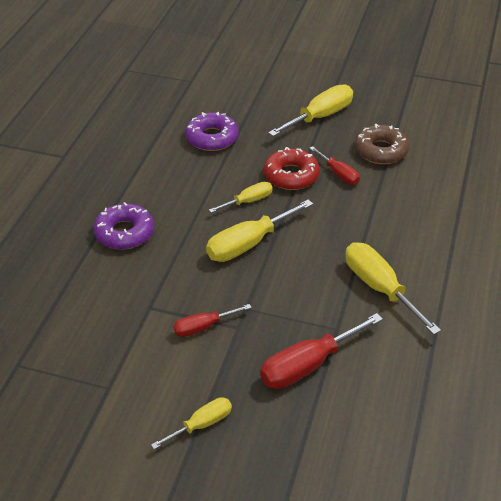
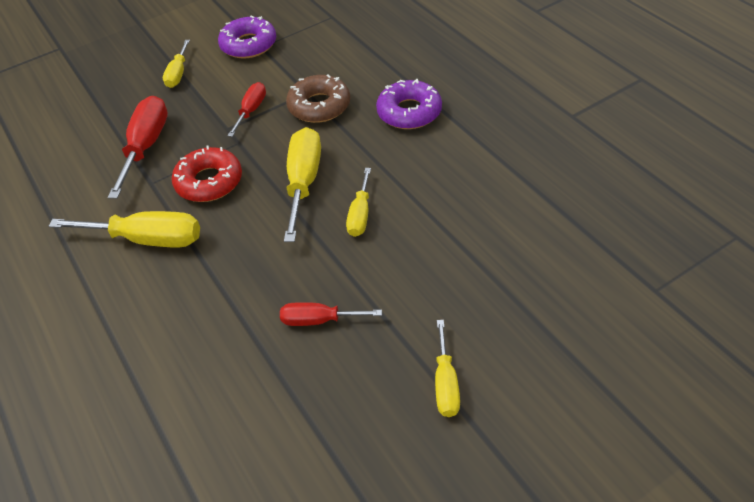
camera: 135 degrees right, 5 degrees up
(212, 138) = (500, 243): purple donut -> purple donut (249, 45)
(291, 175) = (362, 274): red donut -> red donut (209, 182)
(320, 117) = (445, 384): yellow screwdriver -> yellow screwdriver, size x0.59
(380, 151) = (313, 398): brown donut -> brown donut (319, 106)

